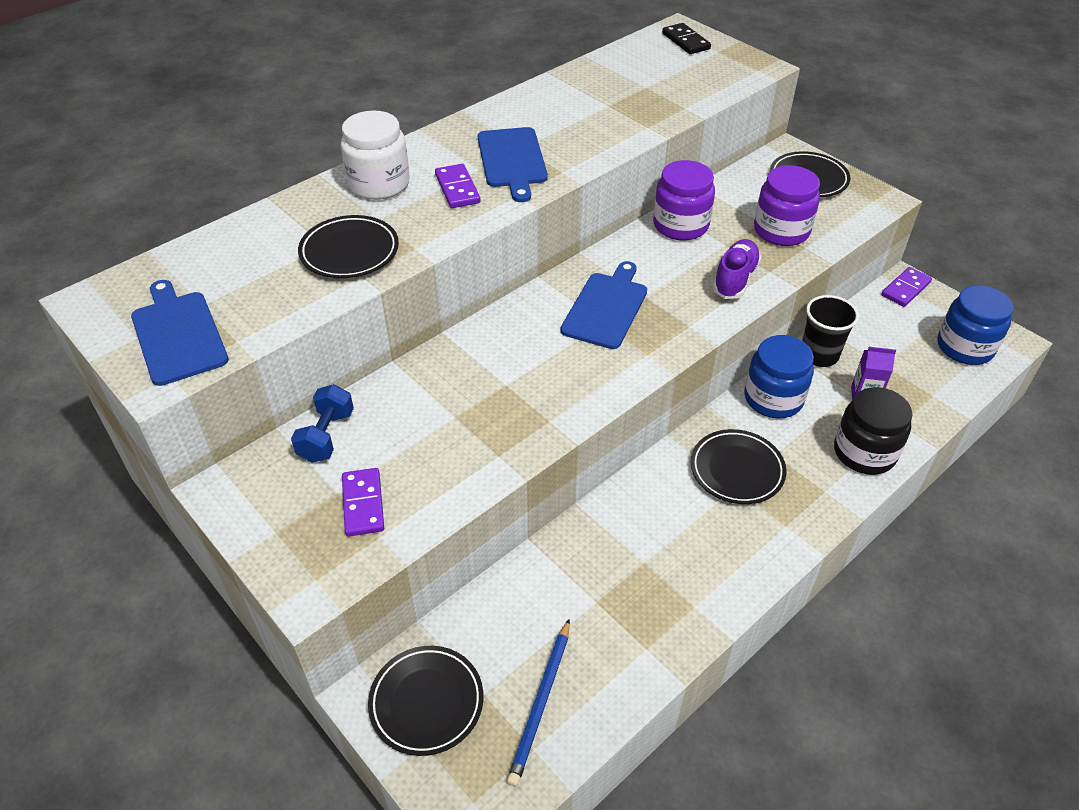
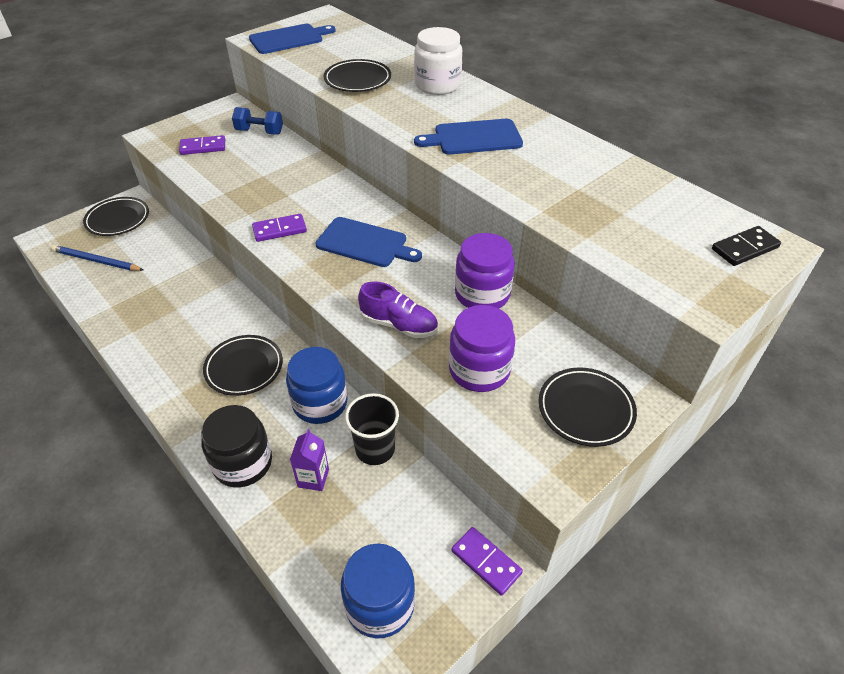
camera: 90 degrees right, 0 degrees up
(457, 189) = (432, 115): purple domino -> purple domino (279, 230)

